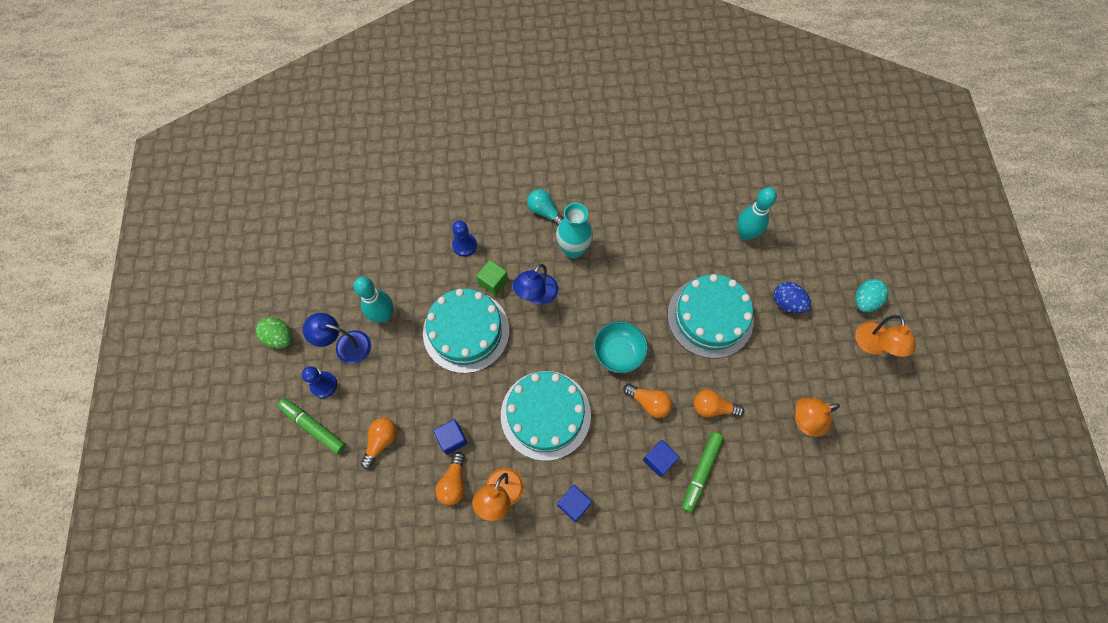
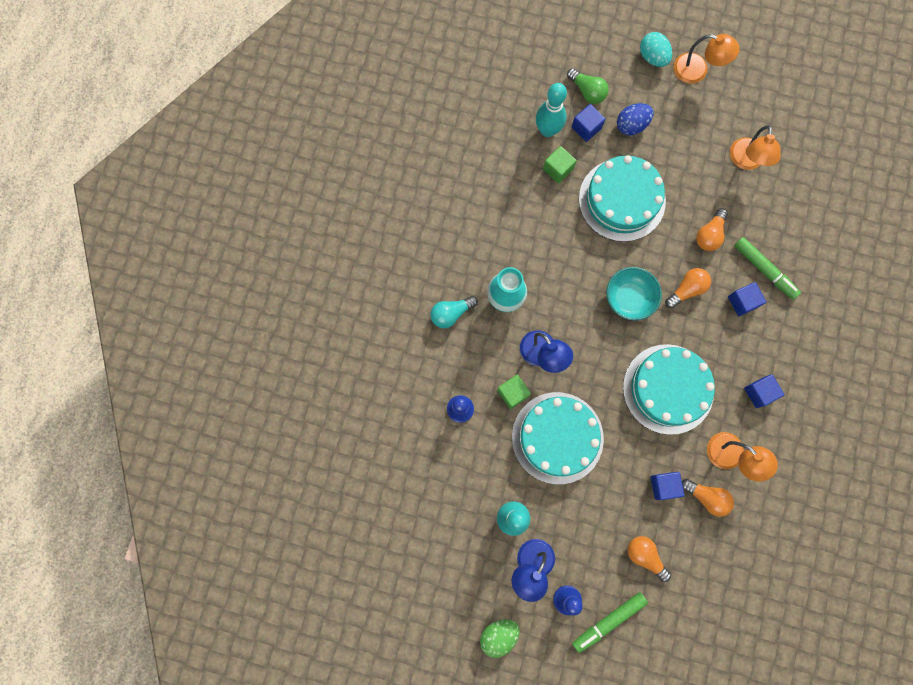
camera: 70 degrees left, 10 degrees up
(713, 254) = (558, 169): none -> green cube
(764, 265) = (586, 128): none -> blue cube
(800, 255) = (587, 91): none -> green light bulb

